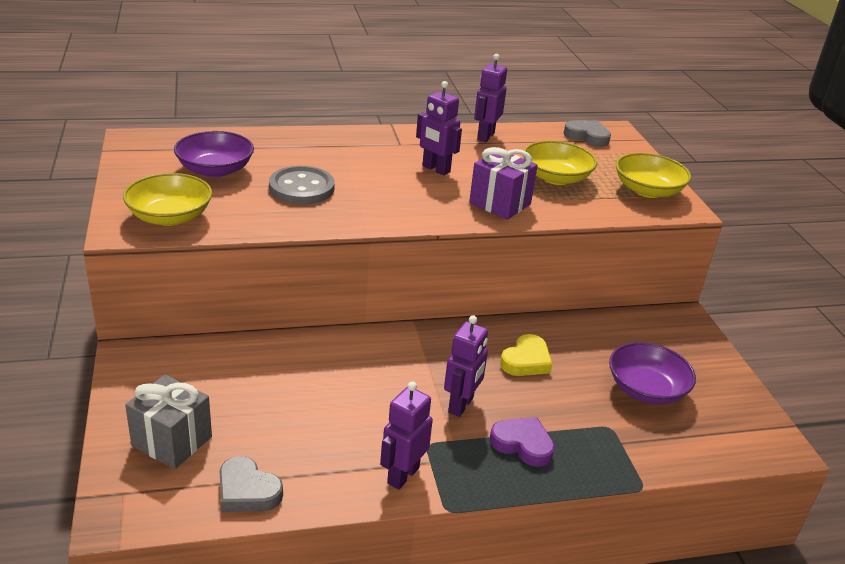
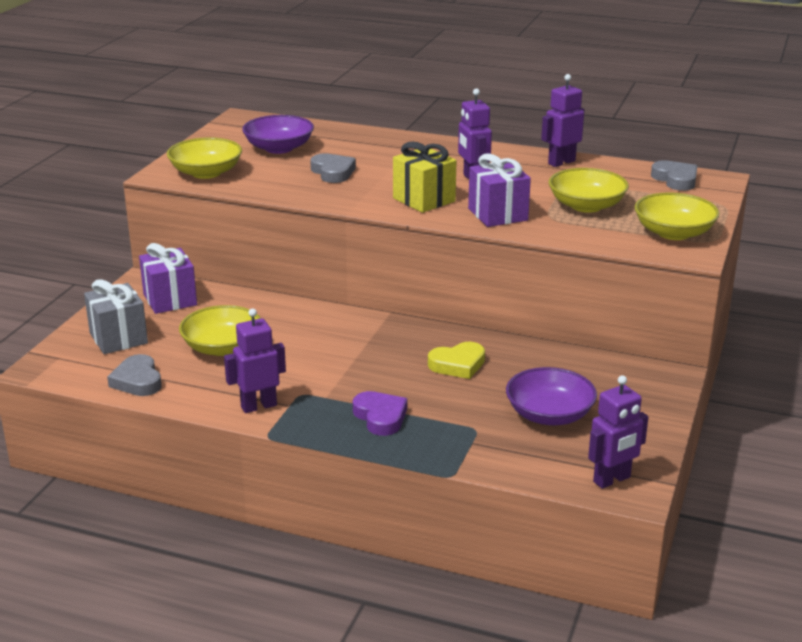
camera: 35 degrees right, 5 degrees down
(183, 371) = (170, 300): none -> purple gift
(297, 414) = (222, 347): none -> yellow bowl
(301, 188) = (333, 172): grey button -> grey heart
(420, 202) = (424, 200): none -> yellow gift
(461, 405) = (360, 378): purple robot -> purple robot (612, 480)

